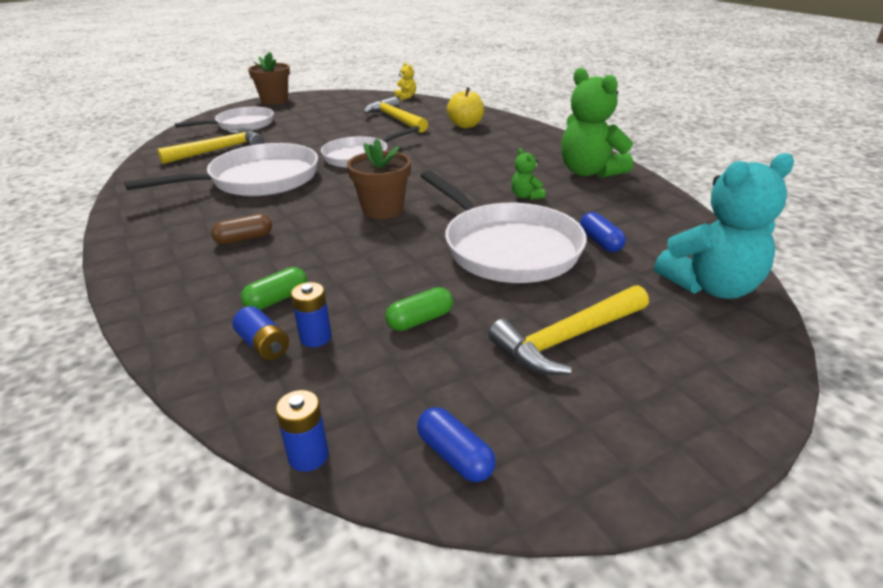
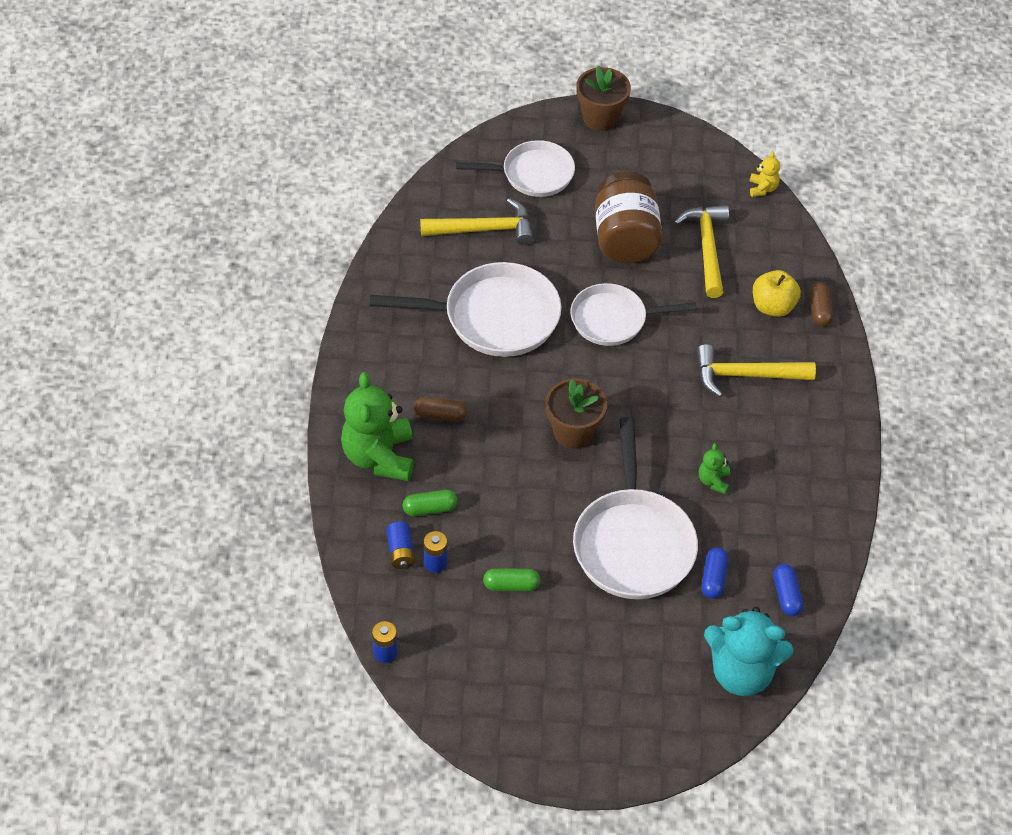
camera: 30 degrees right, 20 degrees up
(334, 129) = (625, 238): none -> brown jar
(455, 456) = (459, 697): blue capsule -> blue capsule (786, 595)
(496, 119) = (819, 310): none -> brown capsule
(567, 339) = (591, 657): yellow hammer -> yellow hammer (745, 375)
(589, 172) = (811, 474): green teddy bear -> green teddy bear (379, 457)

